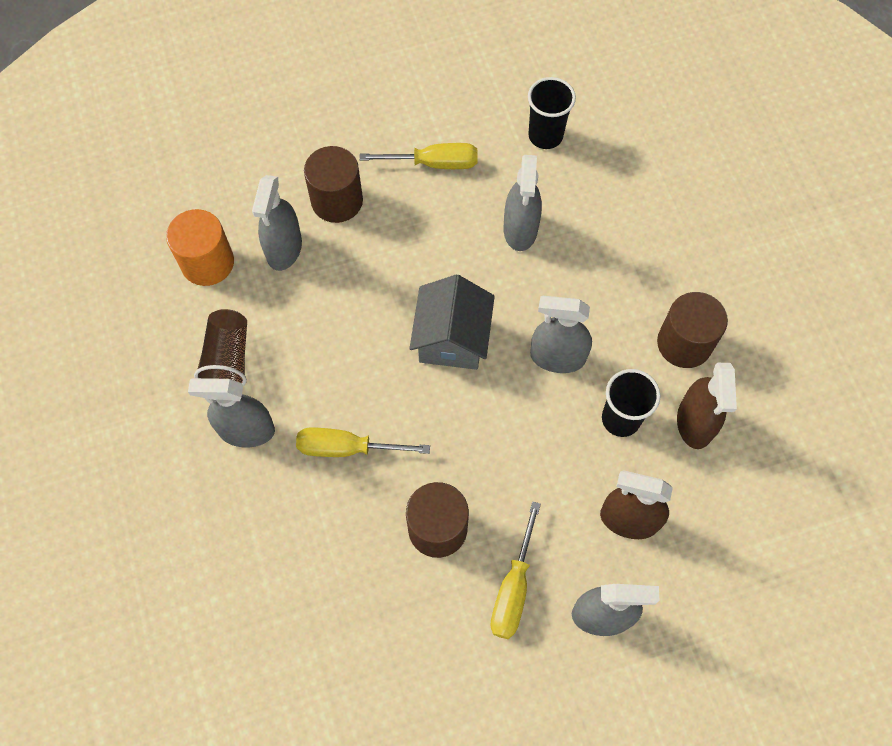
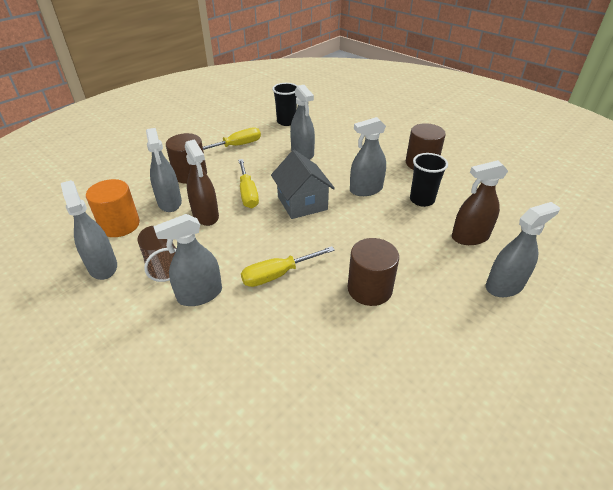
camera: 30 degrees left, 25 degrees down
(162, 328) = (103, 266): none -> grey spray bottle
(513, 589) = (443, 298): yellow screwdriver -> yellow screwdriver (248, 194)
(694, 423) = (458, 188): brown spray bottle -> brown spray bottle (205, 215)

